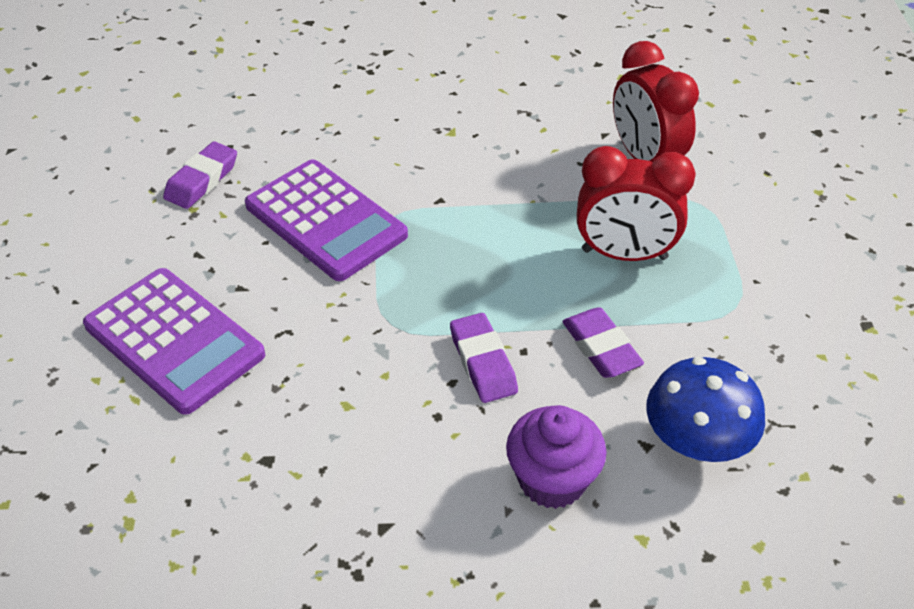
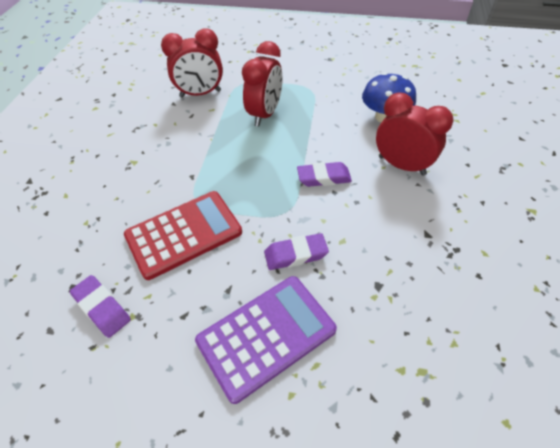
camera: 75 degrees left, 5 degrees up
(326, 220) = (183, 234): purple calculator -> red calculator
(552, 480) = (401, 165): purple cupcake -> red clock
(601, 348) = (324, 134): purple eraser -> purple eraser (295, 254)

